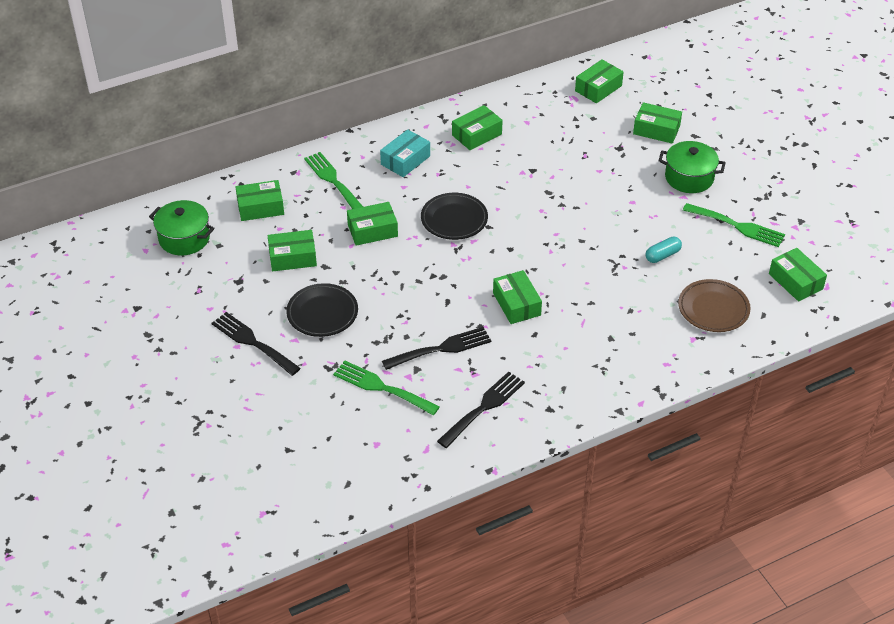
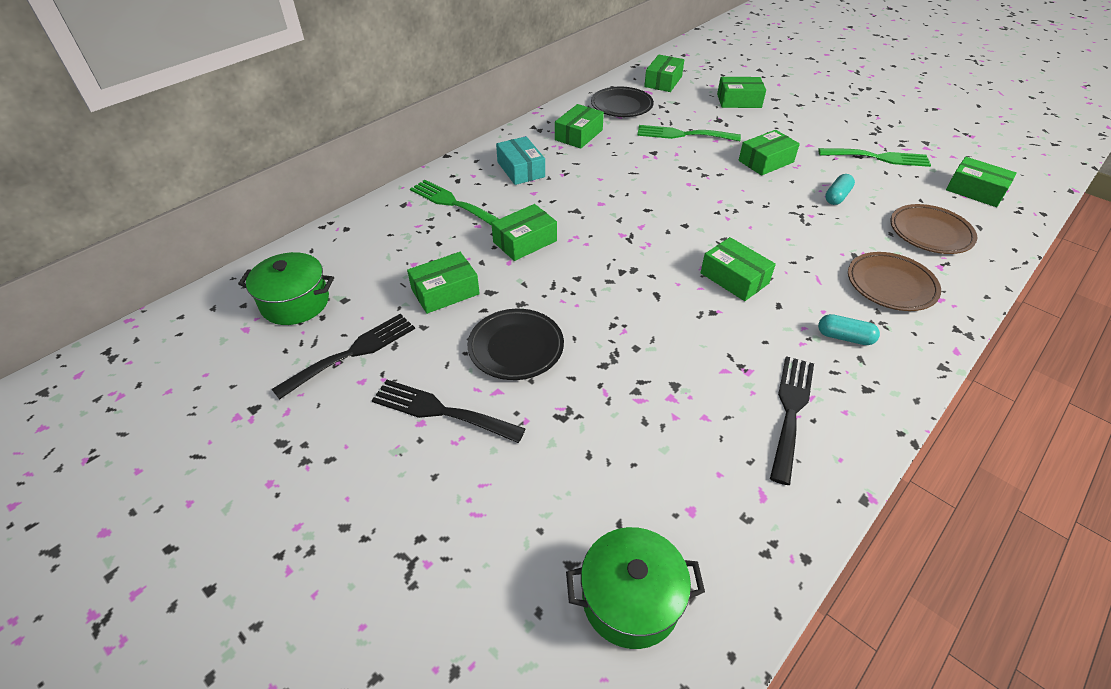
camera: 20 degrees left, 0 degrees up
(260, 207) = (380, 247): green box -> green box (766, 161)
(381, 387) = (647, 423): green fork -> green fork (682, 134)
(405, 160) = (521, 169): turquoise box -> turquoise box turned 45 degrees counterclockwise
(441, 349) = (687, 351): black fork -> black fork (352, 353)
(454, 219) = (607, 211): black plate -> black plate (621, 106)
(564, 371) = (844, 337): none -> turquoise capsule
(637, 342) = (890, 285): none -> brown plate
(689, 177) = (800, 129): green pot -> green pot (630, 599)

